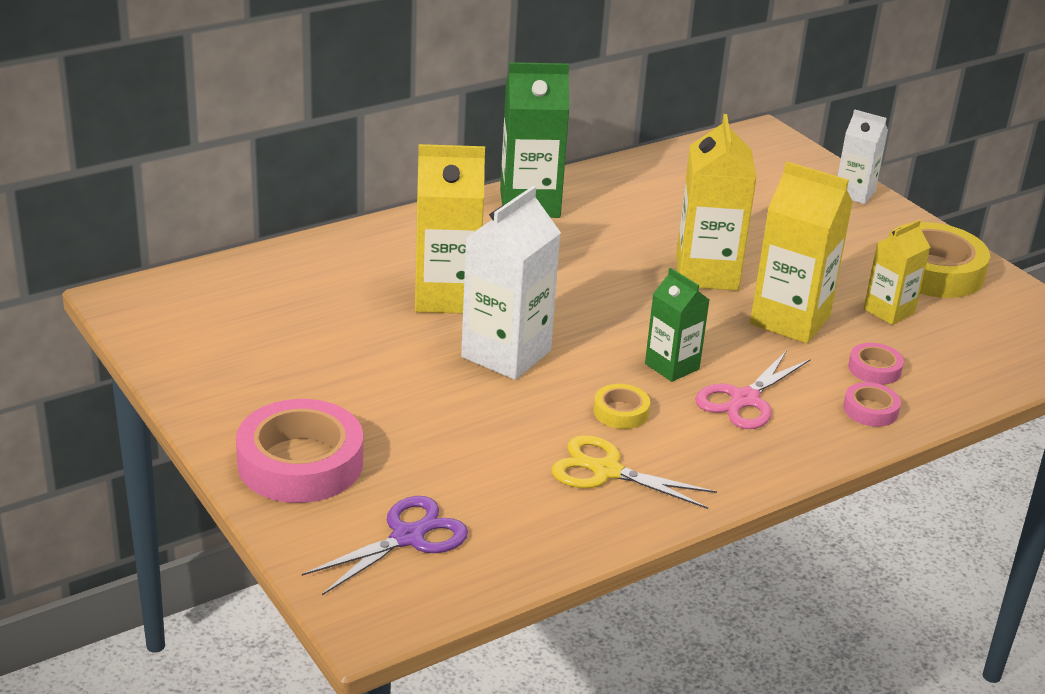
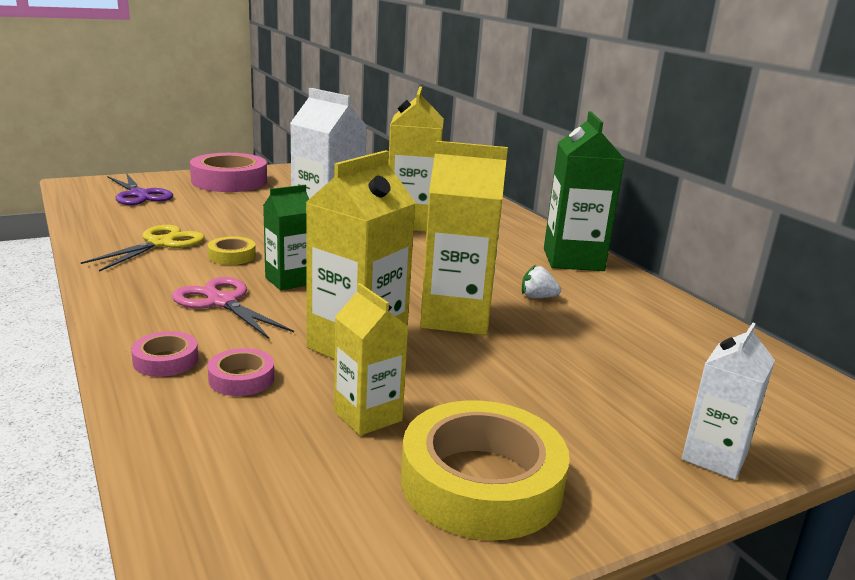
camera: 95 degrees right, 10 degrees down
(640, 231) = (537, 297): none -> white strawberry

